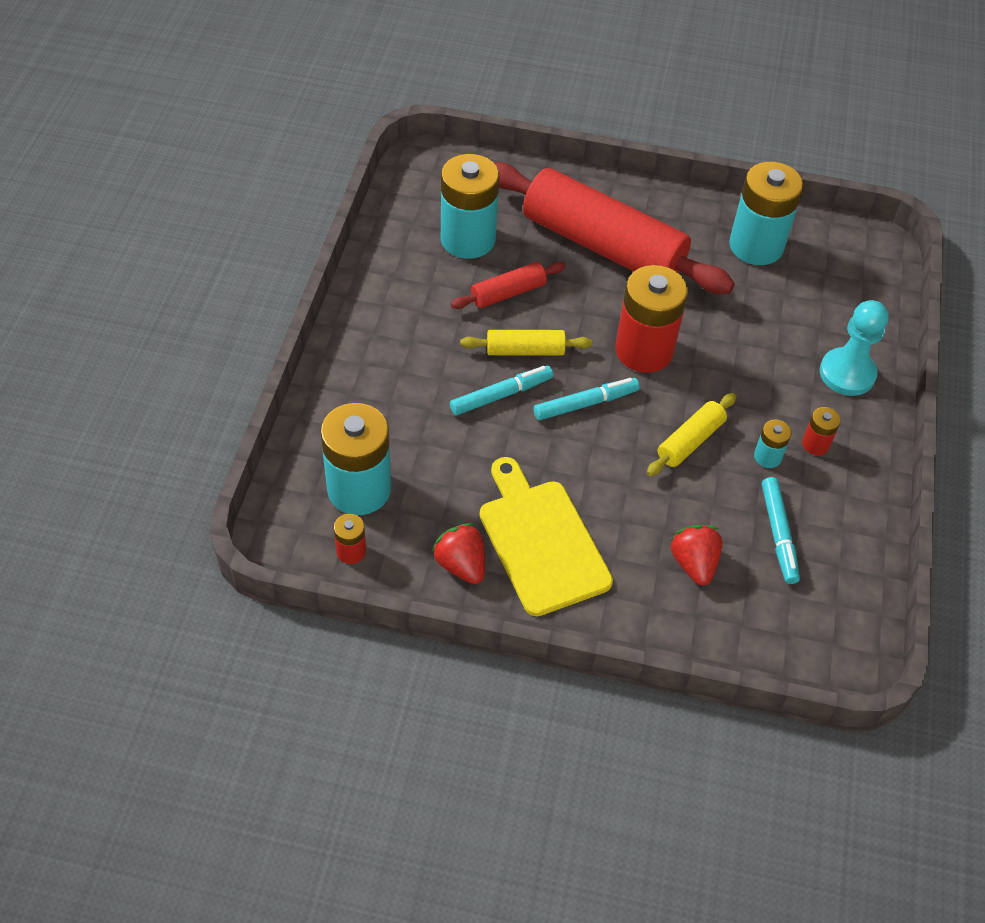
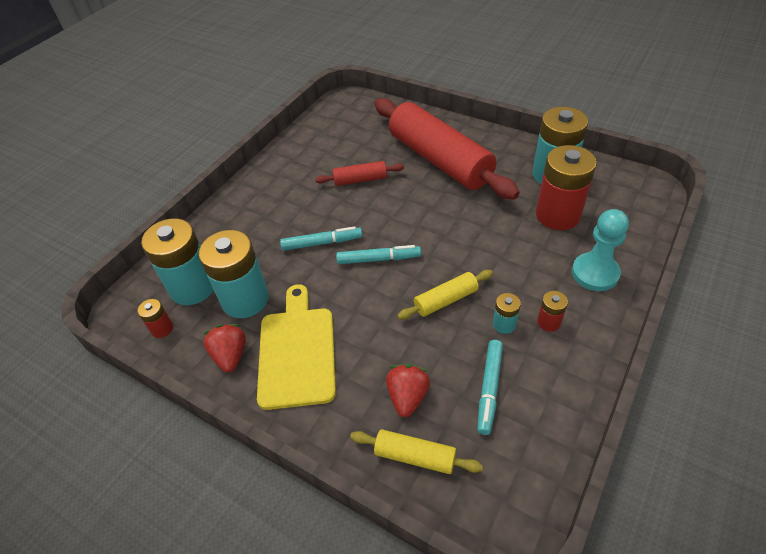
camera: 25 degrees right, 5 degrees down
(468, 239) = (351, 145): turquoise battery -> turquoise battery (245, 299)
(525, 350) = (353, 217): yellow rolling pin -> yellow rolling pin (415, 456)
(644, 350) = (438, 230): red battery -> red battery (557, 215)

